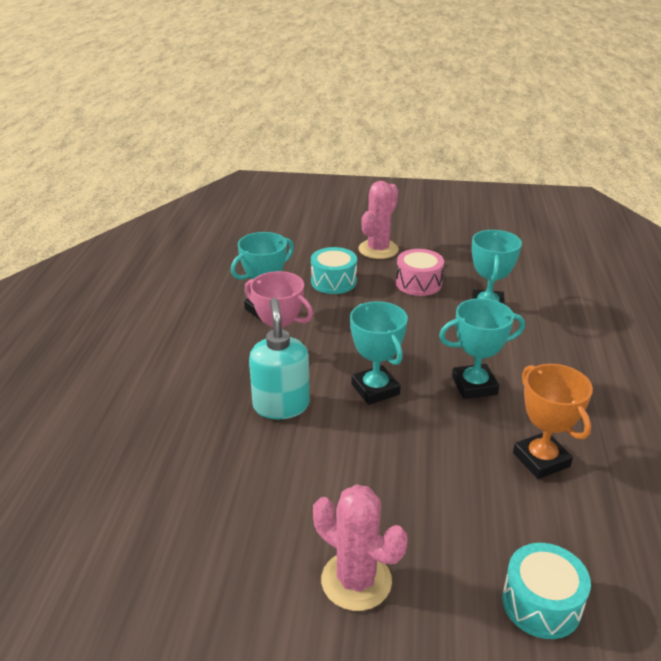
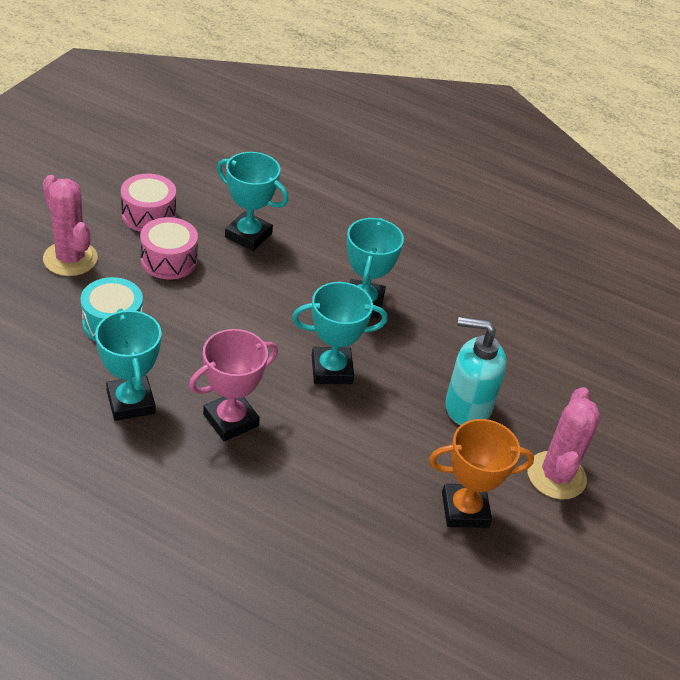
camera: 75 degrees left, 10 degrees up
(281, 405) = (318, 449): turquoise soap dispenser -> turquoise soap dispenser (467, 407)
(356, 581) = (556, 475): pink cactus -> pink cactus turned 45 degrees counterclockwise
(456, 262) = (148, 215): none -> pink drum
(541, 460) = (474, 311): orange trophy -> orange trophy (465, 510)
(541, 603) = (607, 383): turquoise drum -> none

